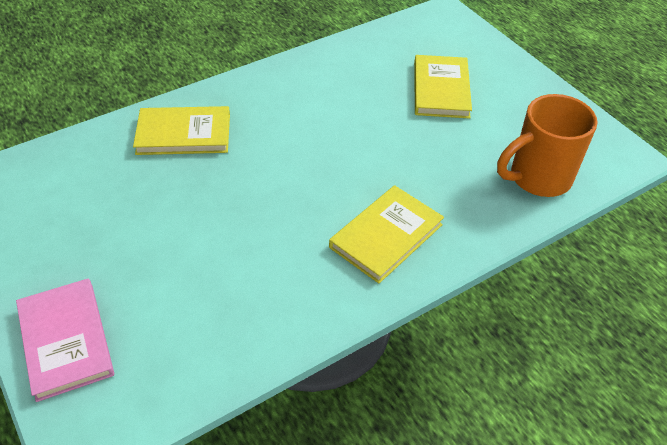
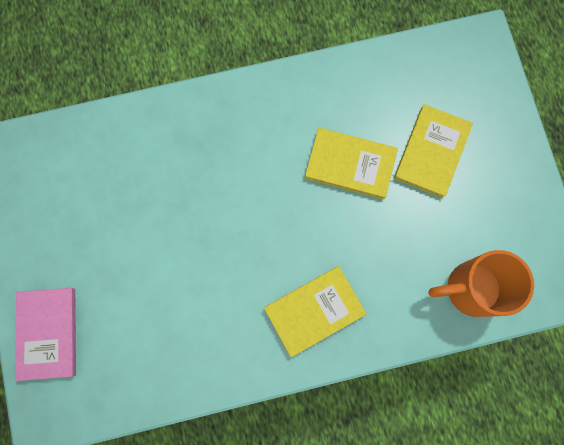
camera: 20 degrees right, 30 degrees up
(184, 134) = (182, 142): yellow book -> yellow book (350, 164)

